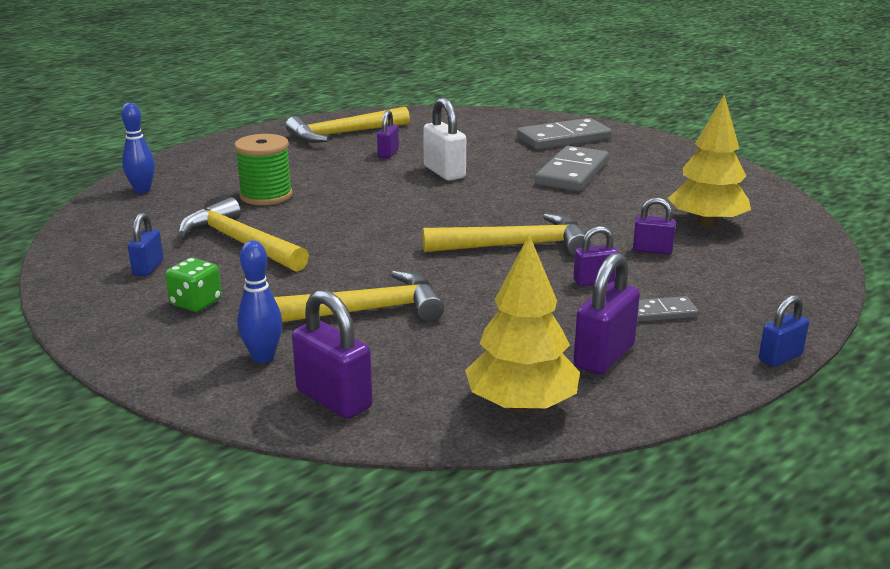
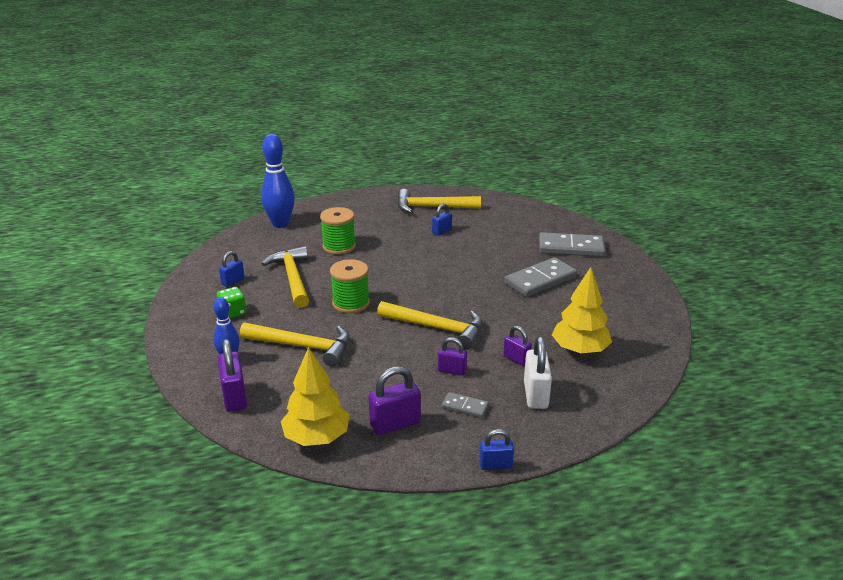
camera: 30 degrees right, 5 degrees up
(142, 190) = (280, 224): blue bowling pin -> blue bowling pin, size x1.71
(365, 249) = (351, 303): none -> green spool
(388, 154) = (442, 231): purple padlock -> blue padlock
(444, 172) = (459, 256): white padlock -> white padlock (535, 395)

